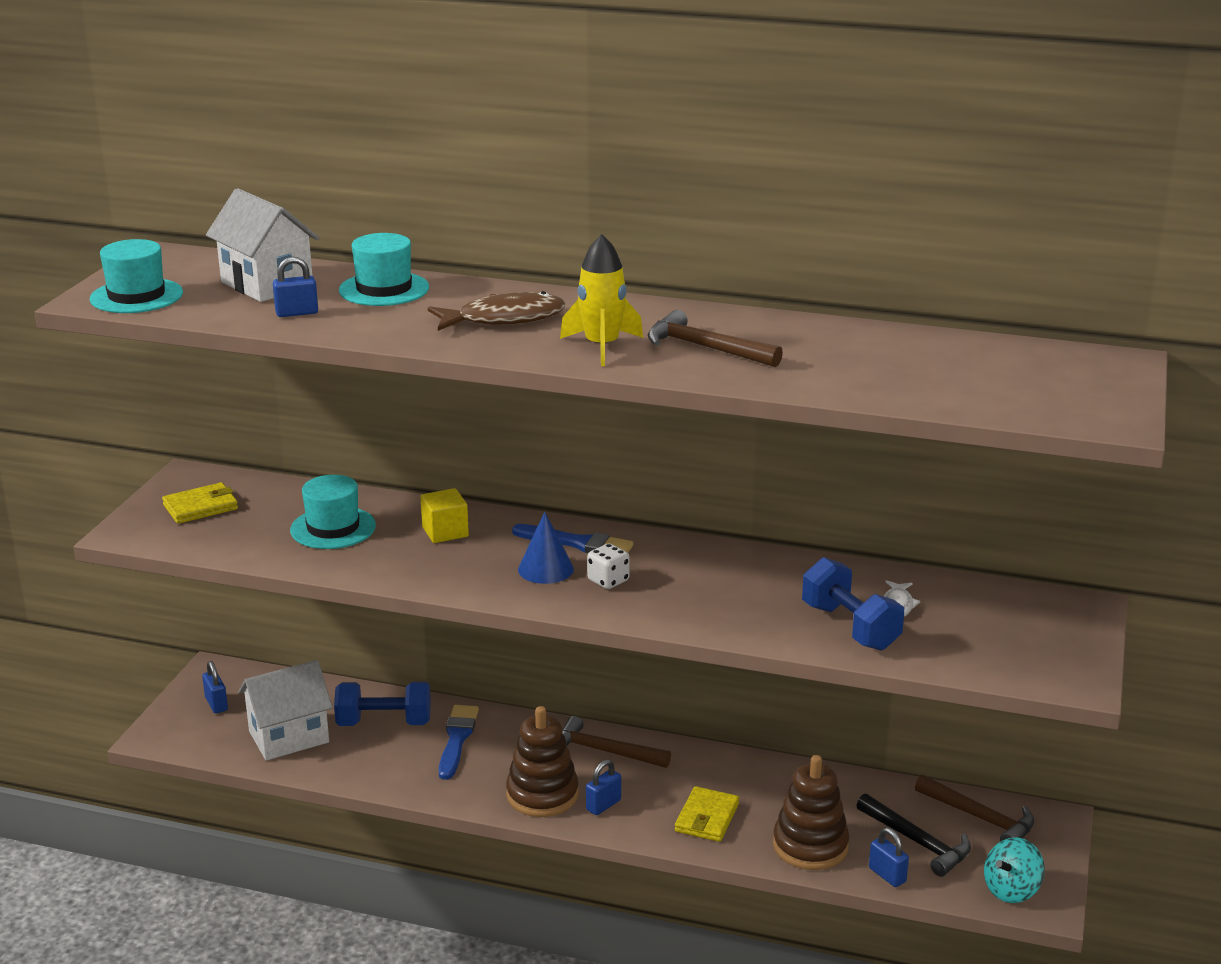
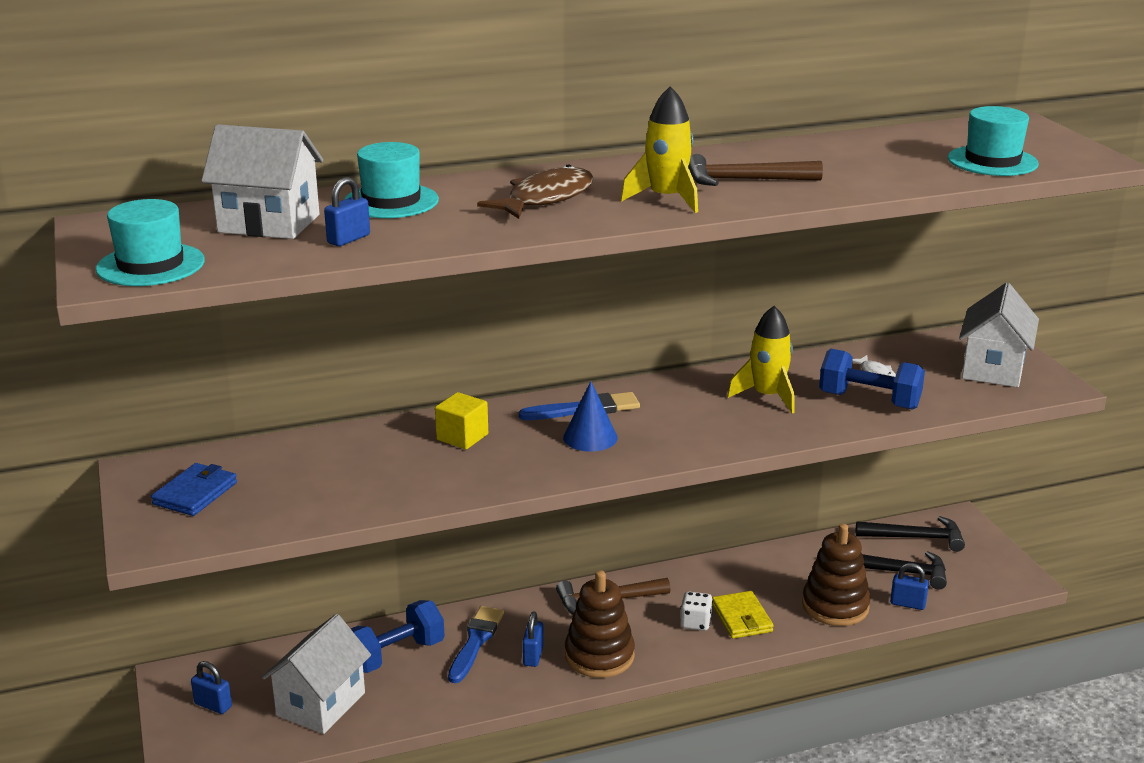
camera: 35 degrees left, 0 degrees up
(200, 507) = (195, 493): yellow wallet -> blue wallet
(333, 528) = (356, 468): turquoise hat -> turquoise hat (992, 161)
(457, 739) = (475, 642): blue brush -> blue brush turned 45 degrees clockwise
(603, 805) = (656, 643): blue padlock -> blue padlock (533, 656)
(608, 580) = (652, 429): white dice -> white dice (695, 623)
(756, 588) = (767, 396): none -> yellow rocket
(980, 818) = (916, 538): brown hammer -> black hammer
(1011, 890) = (991, 578): turquoise spinning top -> none
(1033, 642) = (993, 369): none -> white house

